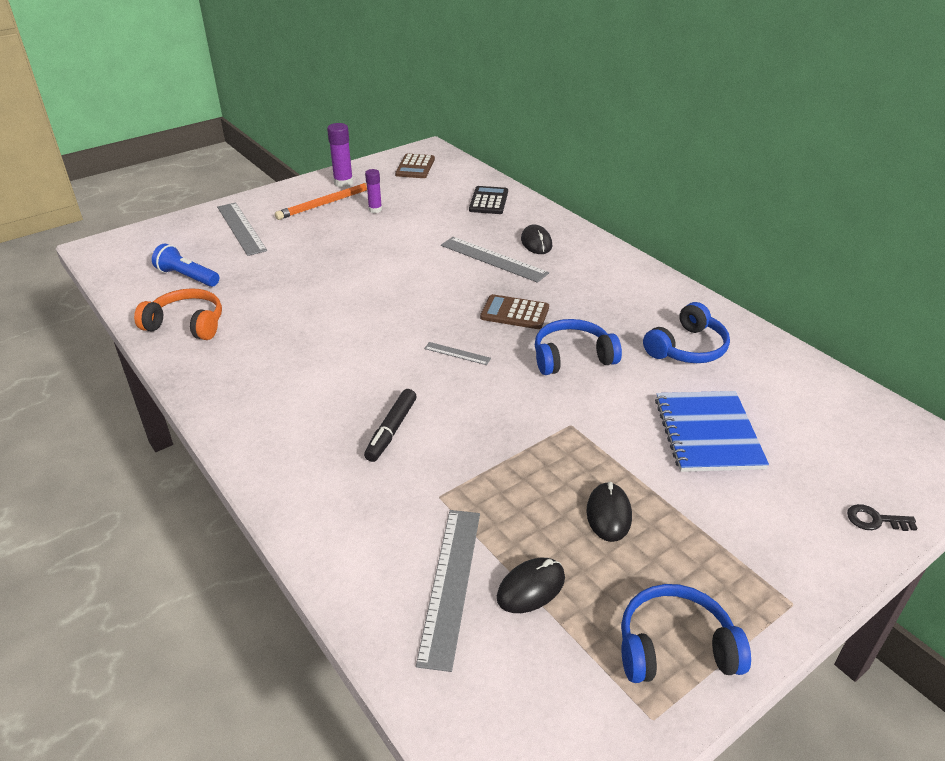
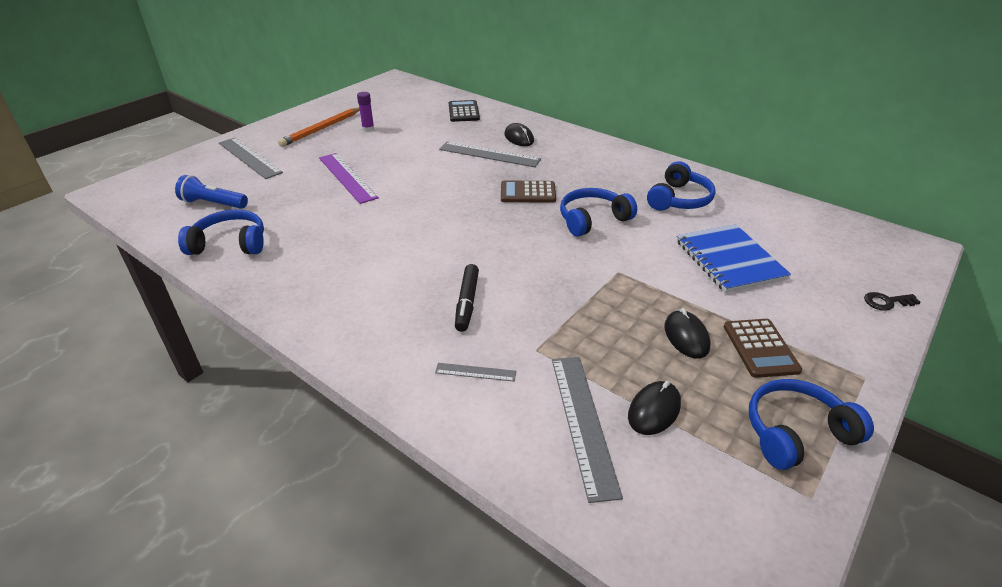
camera: 15 degrees left, 0 degrees up
(186, 324) = (230, 244): orange headphones -> blue headphones
(330, 265) = (347, 177): none -> purple ruler
(343, 183) = (330, 112): purple glue stick -> none
(415, 167) = (388, 93): brown calculator -> brown calculator (760, 348)
(457, 353) = (495, 231): grey ruler -> grey ruler (475, 372)

